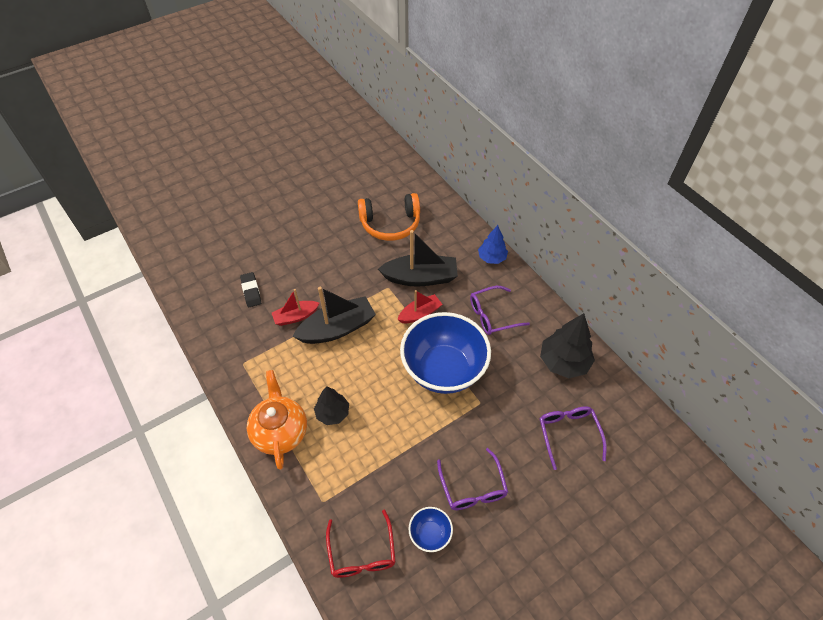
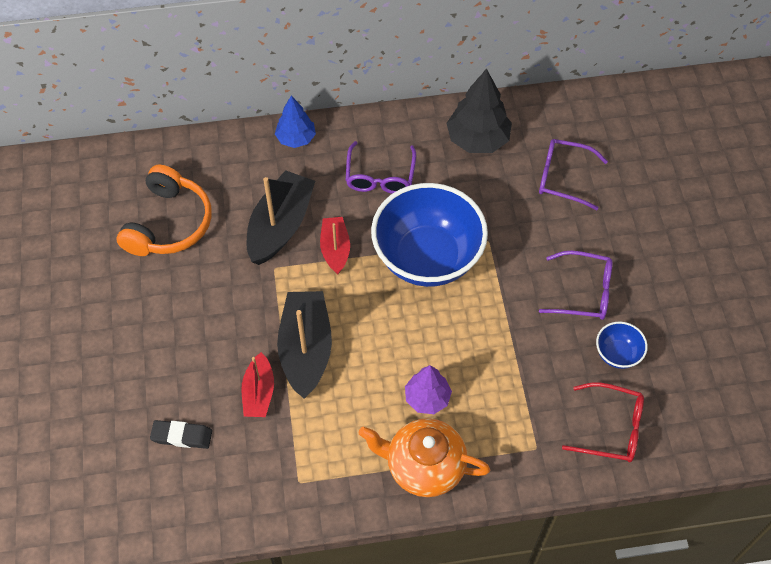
camera: 65 degrees left, 5 degrees up
(332, 413) = (427, 398): black tree -> purple tree

